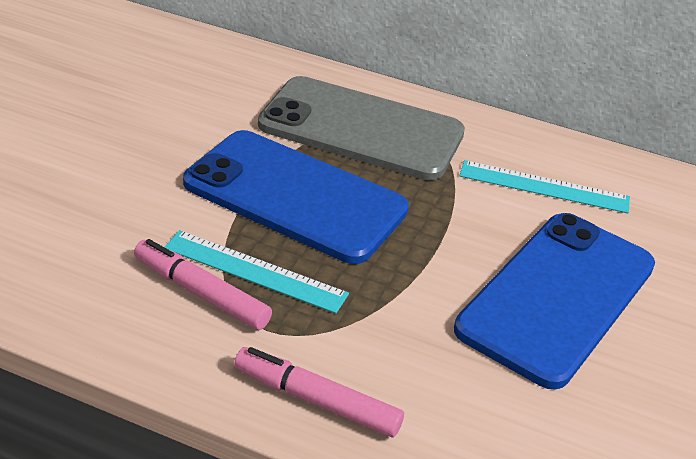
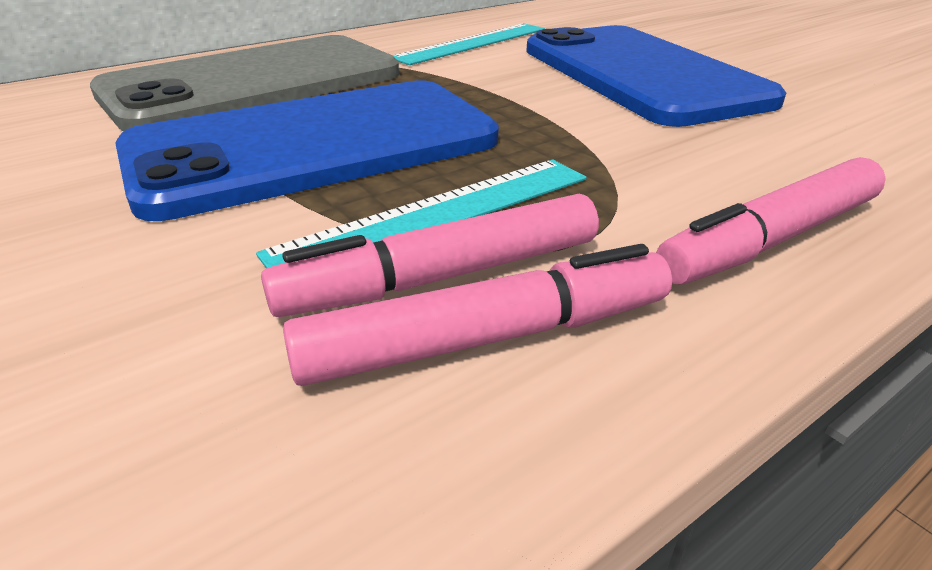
camera: 55 degrees left, 5 degrees down
(167, 321) = (487, 338): none -> pink marker

